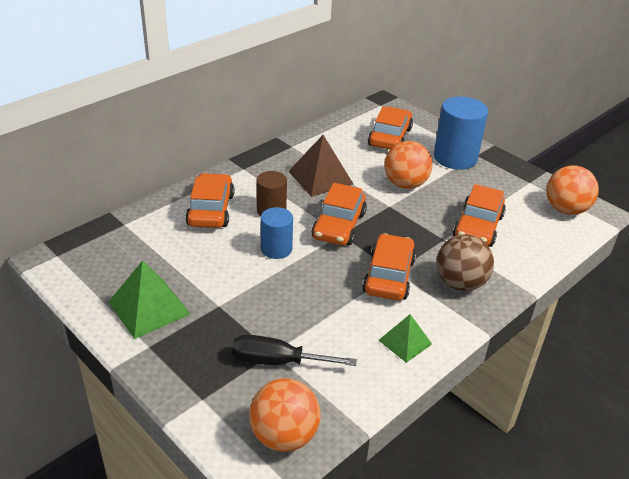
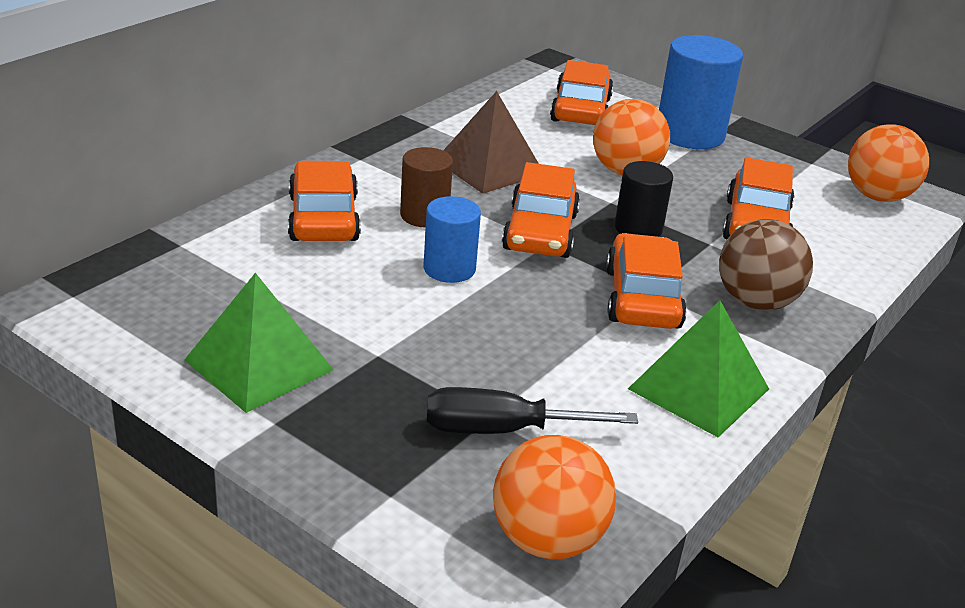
camera: 10 degrees left, 5 degrees down
(401, 226) = (638, 228): none -> black cylinder
(405, 342) = (698, 388): green pyramid -> green pyramid, size x1.63

